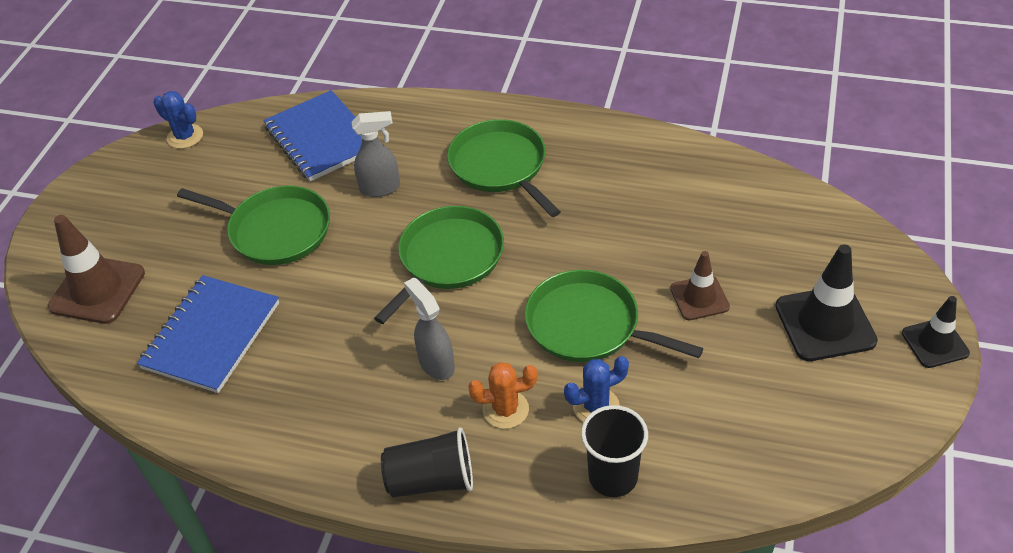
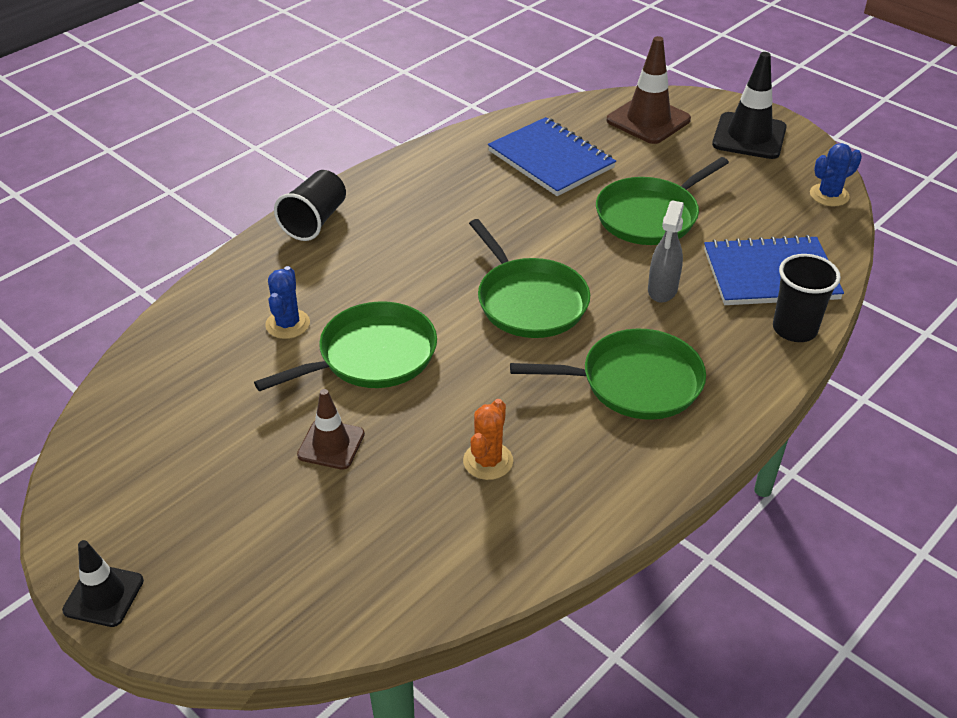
camera: 115 degrees right, 5 degrees down
(436, 364) = (416, 256): grey spray bottle -> none
(505, 409) = (336, 276): orange cactus -> orange cactus (488, 461)
(613, 477) = (219, 306): black cup -> black cup (794, 329)
(825, 323) = (212, 521): black traffic cone -> black traffic cone (749, 136)

